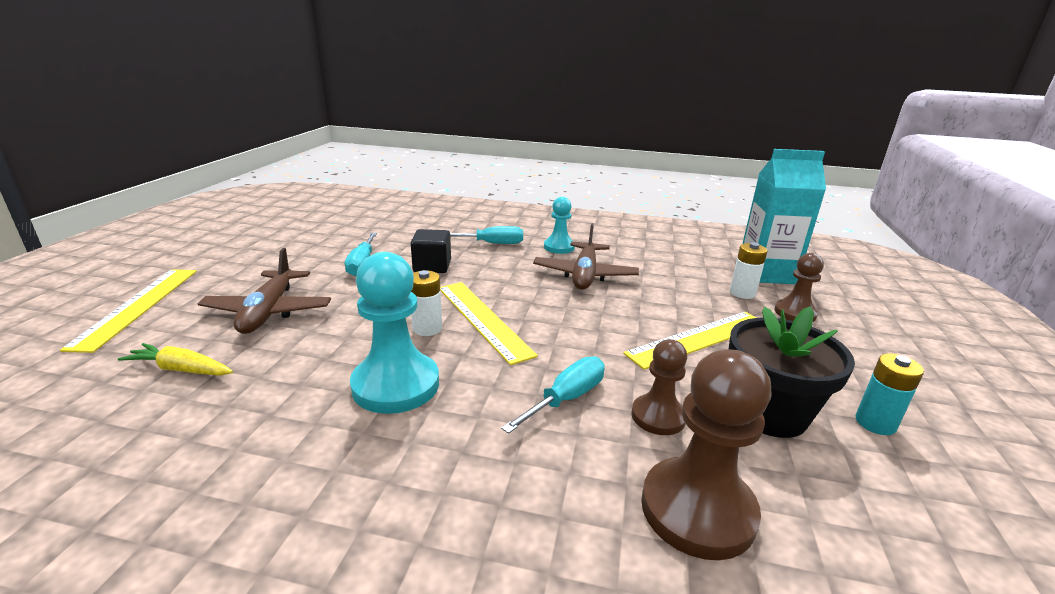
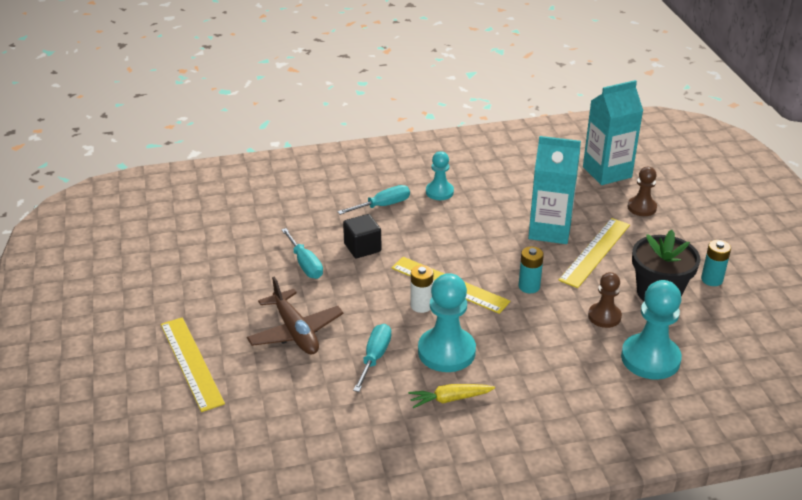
camera: 25 degrees left, 10 degrees up
(181, 369) = (302, 392): yellow carrot -> yellow carrot (450, 399)
(566, 399) = (549, 324): turquoise screwdriver -> turquoise screwdriver (374, 357)
(578, 349) = (529, 286): none -> turquoise battery
(585, 275) = (483, 217): brown plane -> none
(654, 304) = (549, 230): none -> turquoise carton
(697, 510) = (650, 358): brown pawn -> turquoise pawn
(742, 293) = (601, 199): white battery -> none

